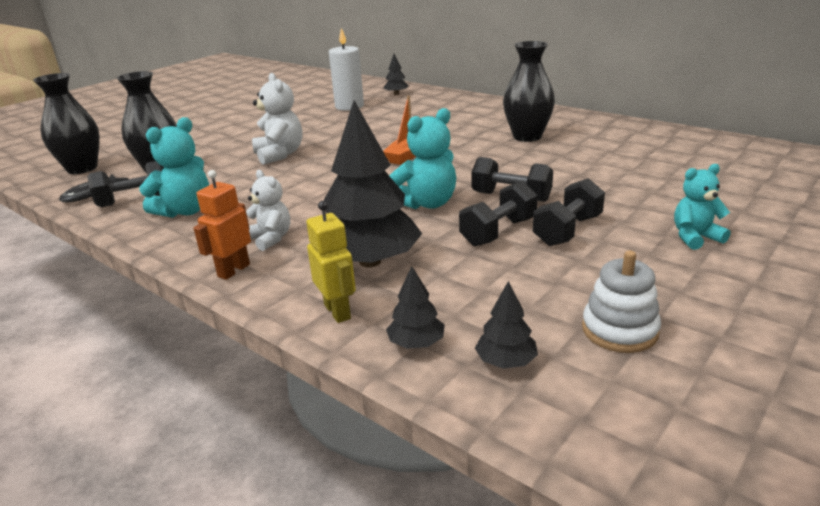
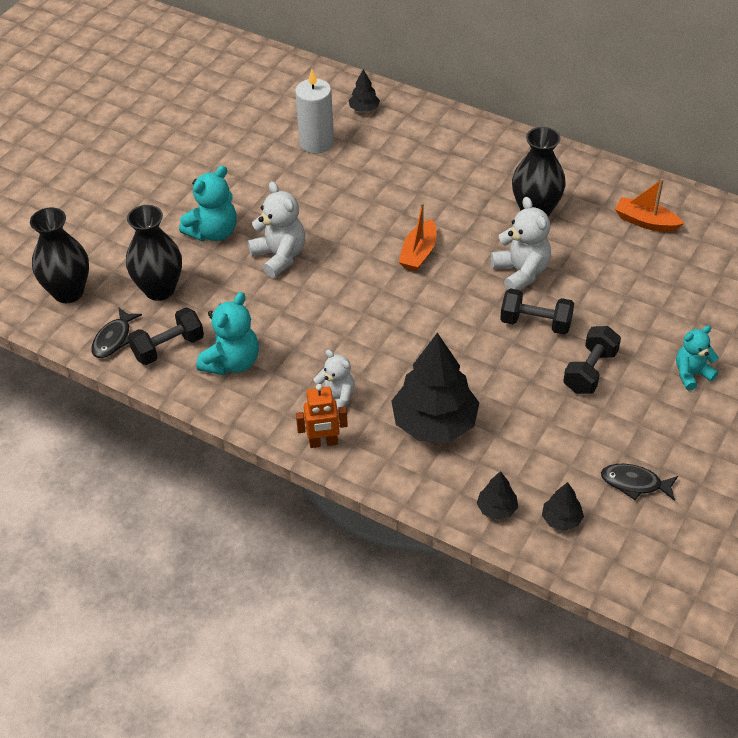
camera: 10 degrees left, 20 degrees up
(233, 270) = (323, 443): orange robot -> orange robot turned 120 degrees counterclockwise
(338, 311) = (429, 482): yellow robot -> none
(427, 203) = (460, 338): turquoise teddy bear -> turquoise teddy bear (213, 232)
(498, 232) = (532, 377): black dumbbell -> none
(504, 167) = (521, 272): none -> white teddy bear
(619, 330) = (635, 483): white stacking toy -> black fish
(636, 143) = (645, 222): none -> orange boat

